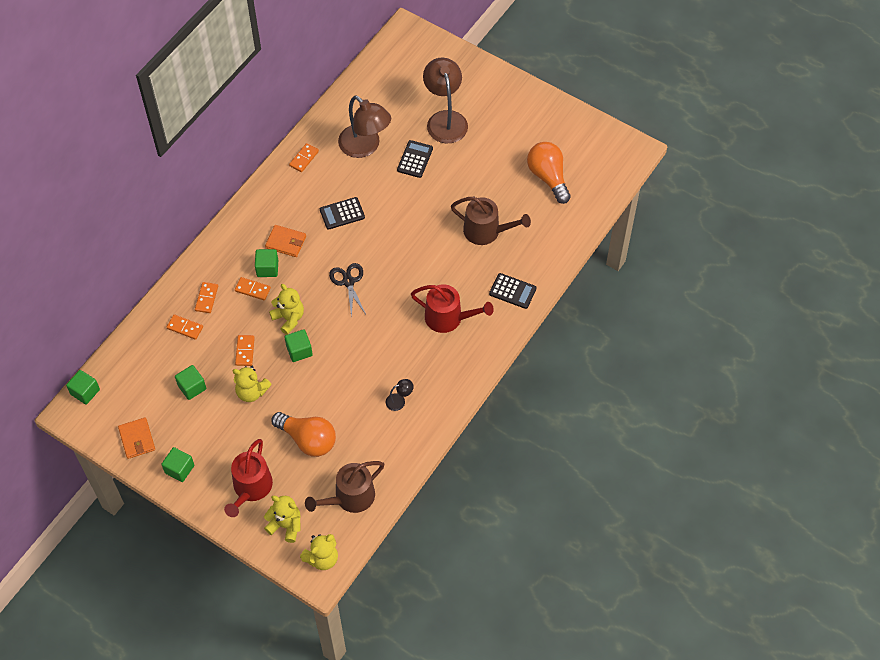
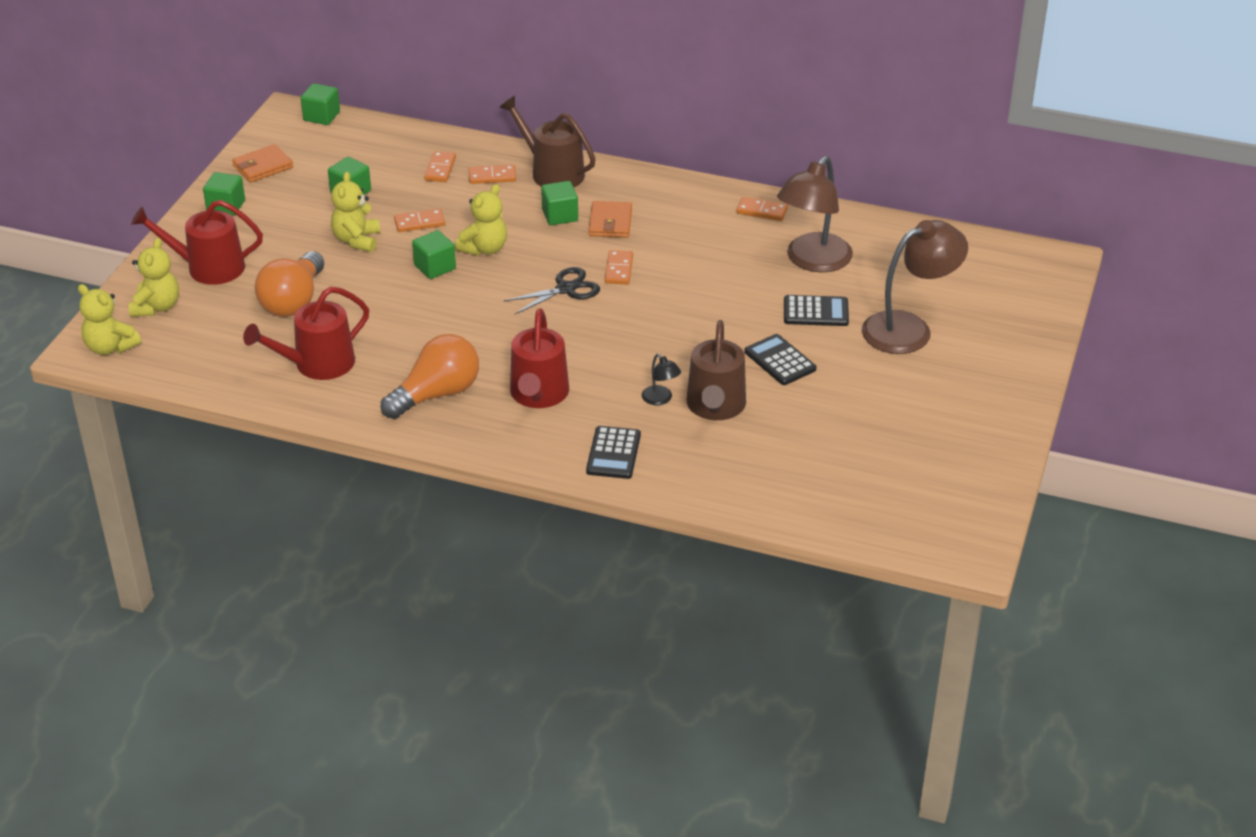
camera: 75 degrees right, 20 degrees down
(252, 289) = (520, 210): orange domino -> orange domino (618, 269)
(342, 213) = (682, 262): black calculator -> black calculator (780, 360)
(350, 497) = (209, 355): brown watering can -> brown watering can (552, 172)
(380, 434) = (317, 364): none -> red watering can
(399, 401) = (378, 372): black lamp -> black lamp (660, 399)
(548, 177) = (856, 457): orange light bulb -> orange light bulb (436, 394)

